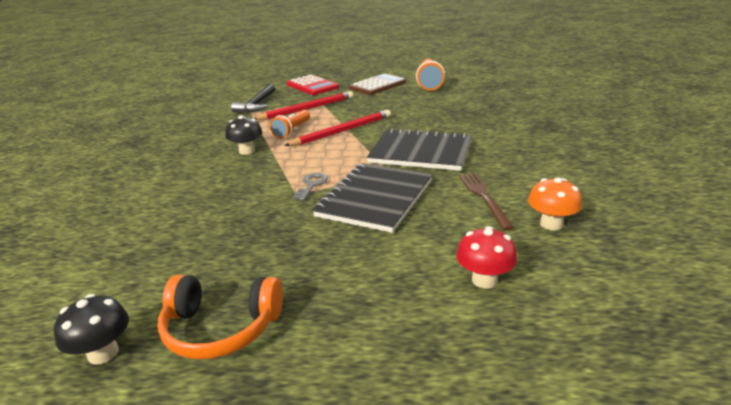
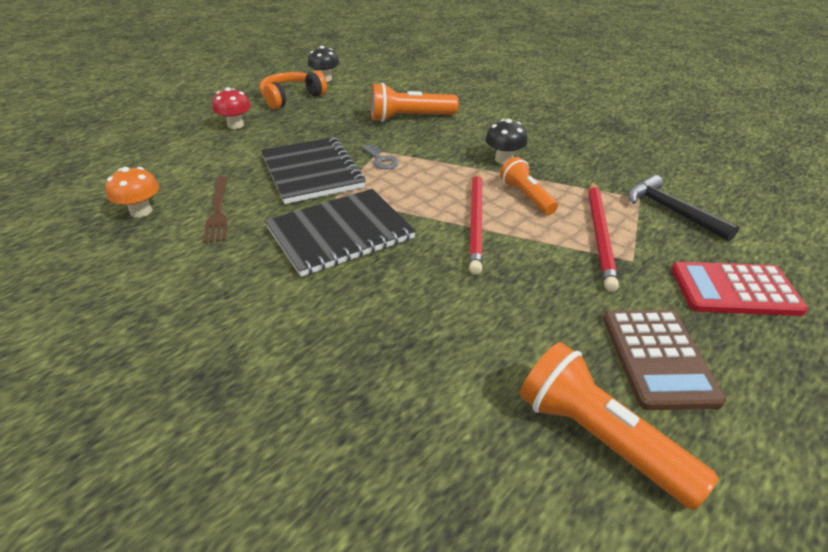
camera: 130 degrees right, 10 degrees up
(204, 214) = (409, 118): none -> orange flashlight
(484, 197) = (218, 210): brown fork -> brown fork turned 45 degrees clockwise
(484, 280) = (173, 159): red mushroom -> red mushroom (235, 125)

